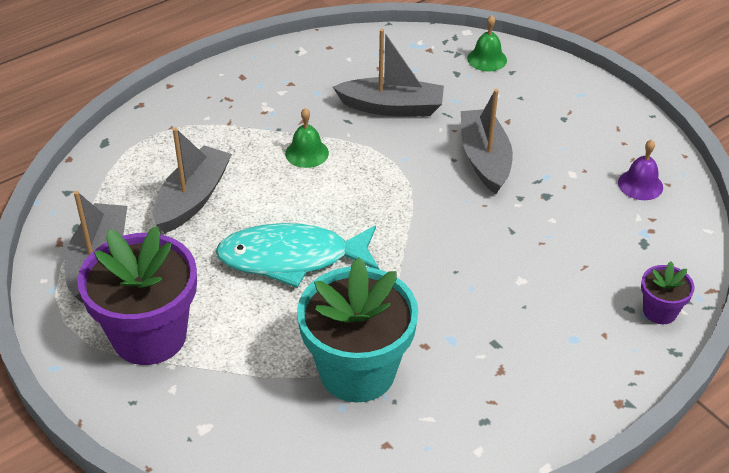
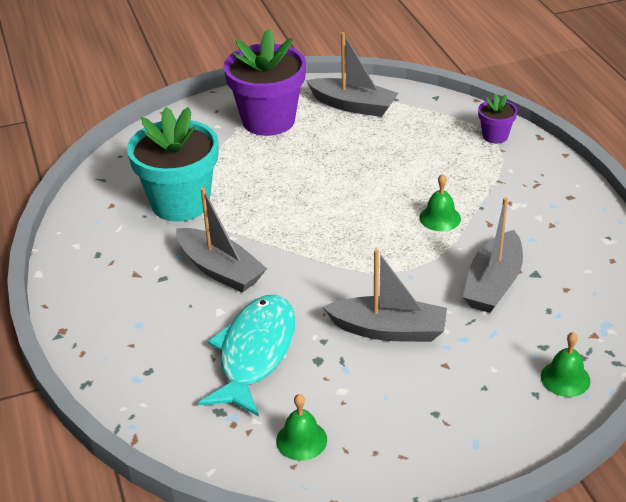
camera: 110 degrees right, 5 degrees down
(192, 199) = (403, 151): grey boat -> grey boat (220, 270)
(291, 258) = (311, 190): turquoise fish -> turquoise fish (255, 353)
(640, 185) = (301, 440): purple bell -> green bell
(659, 311) = (132, 390): purple flower pot -> purple flower pot (495, 136)

